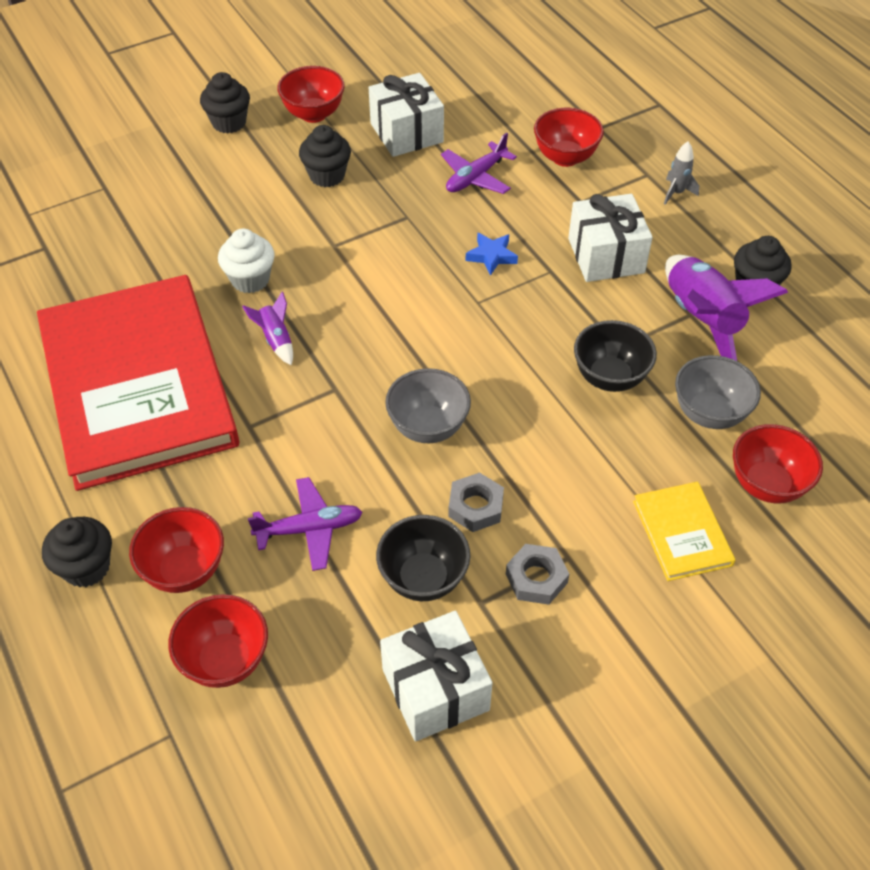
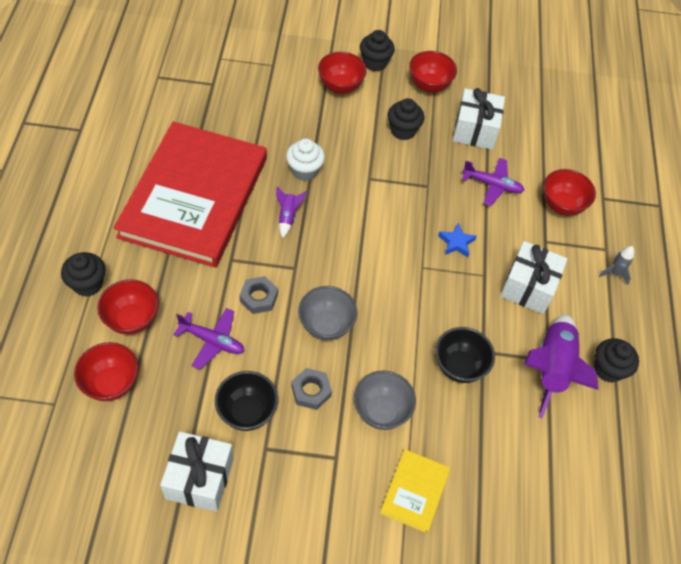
camera: 30 degrees right, 5 degrees up
(476, 177) = (492, 185): purple plane -> purple plane turned 150 degrees counterclockwise
(536, 578) = (307, 457): grey nut -> grey nut (258, 297)
(709, 413) = (500, 431): grey bowl -> grey bowl (381, 411)
(767, 485) = (494, 500): red bowl -> red bowl (340, 87)

